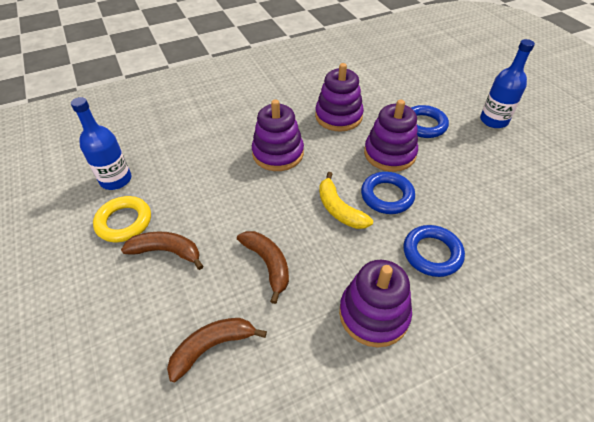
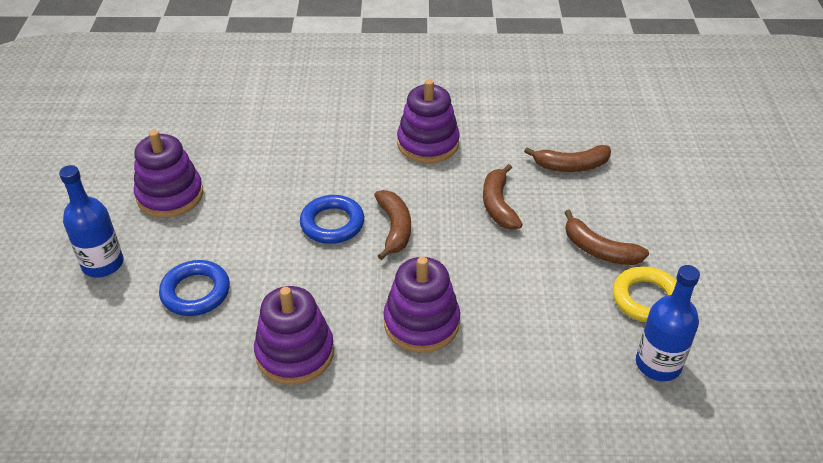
camera: 155 degrees left, 5 degrees down
(339, 209) = (394, 228): yellow banana -> brown banana
(389, 154) = (281, 269): purple stacking toy -> purple stacking toy (170, 195)
(432, 253) = (340, 163): blue ring -> none

